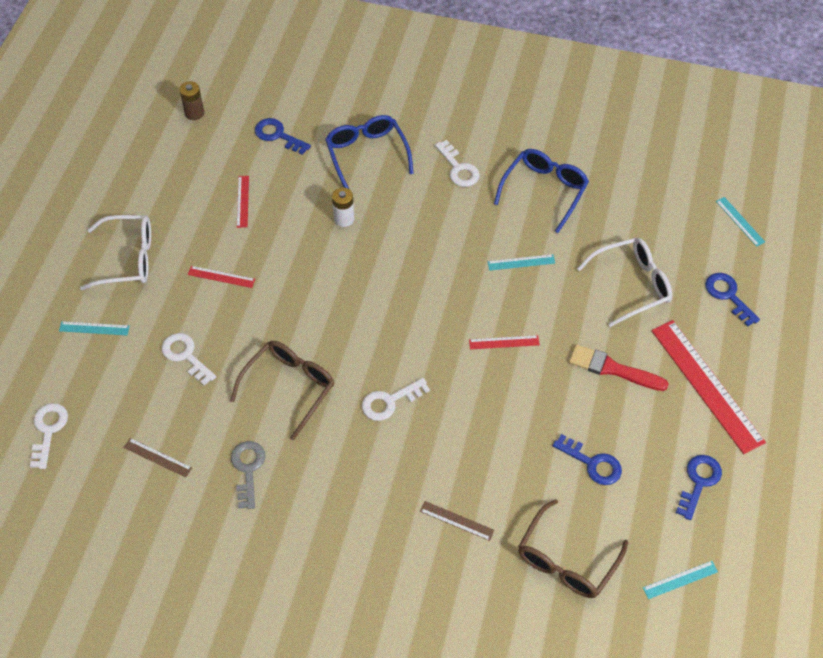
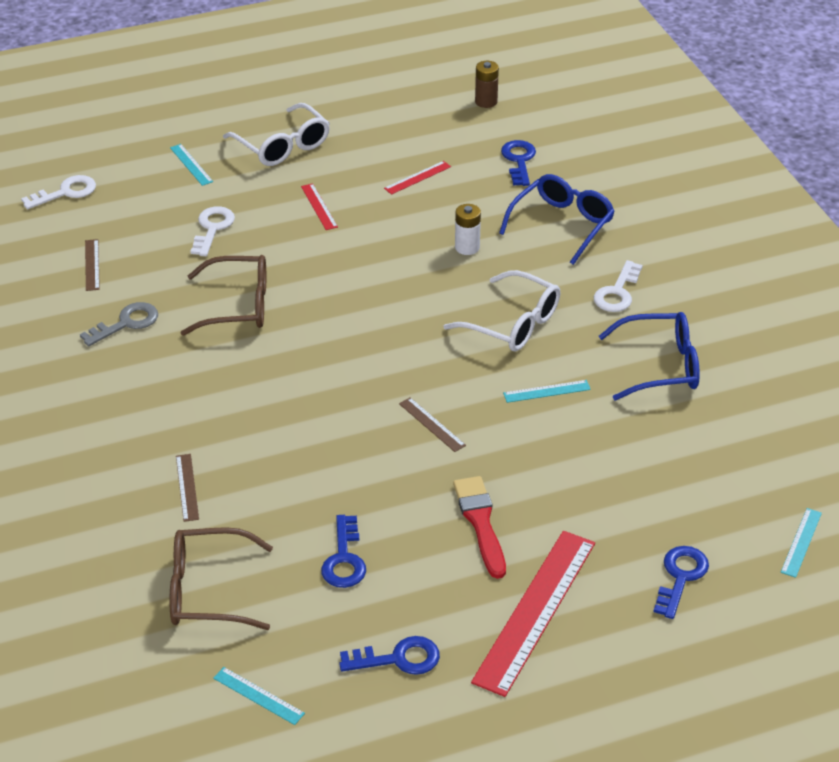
camera: 55 degrees right, 15 degrees down
(390, 401) = (283, 377): white key -> none
(504, 342) = (432, 424): red ruler -> brown ruler
(521, 262) = (546, 391): turquoise ruler -> turquoise ruler turned 60 degrees counterclockwise
(632, 285) = (609, 489): white glasses -> white glasses (513, 324)

